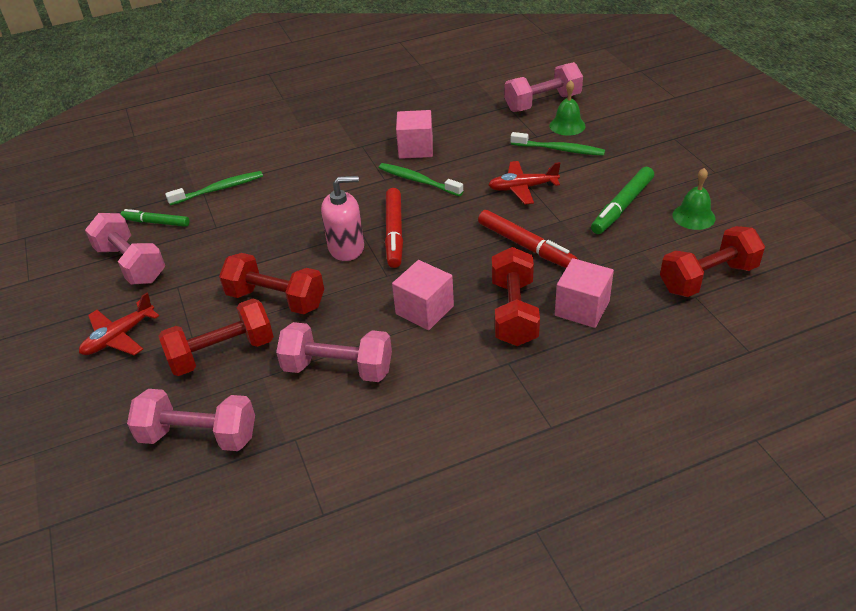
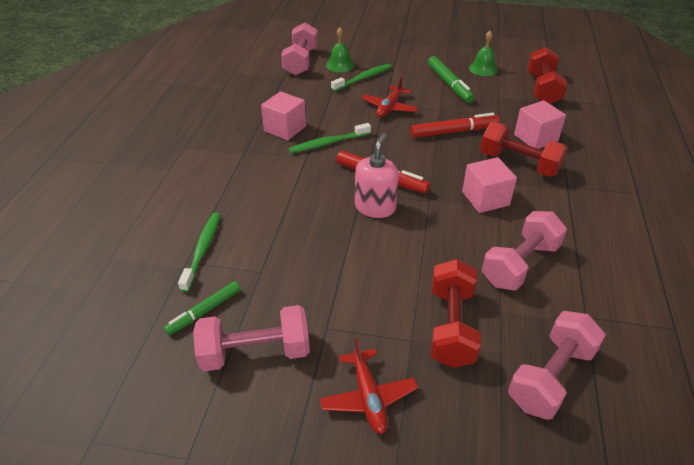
camera: 60 degrees left, 0 degrees up
(276, 299) = (406, 269): red dumbbell -> none

